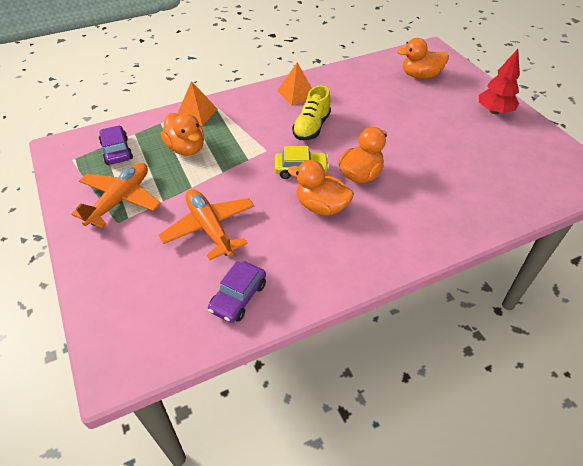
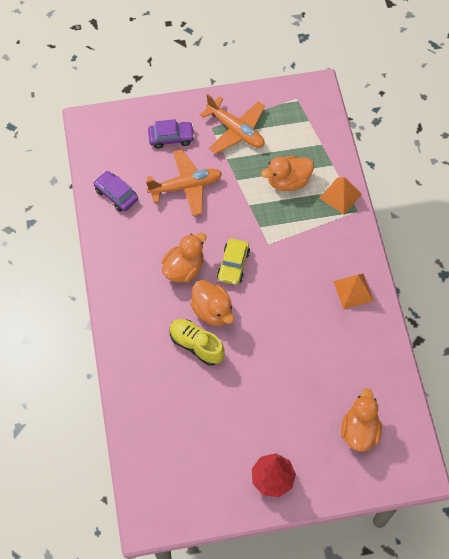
camera: 105 degrees right, 15 degrees up
(117, 151) = (299, 130): purple car -> purple car (171, 138)
(311, 127) = (292, 290): yellow shoe -> yellow shoe (196, 345)

